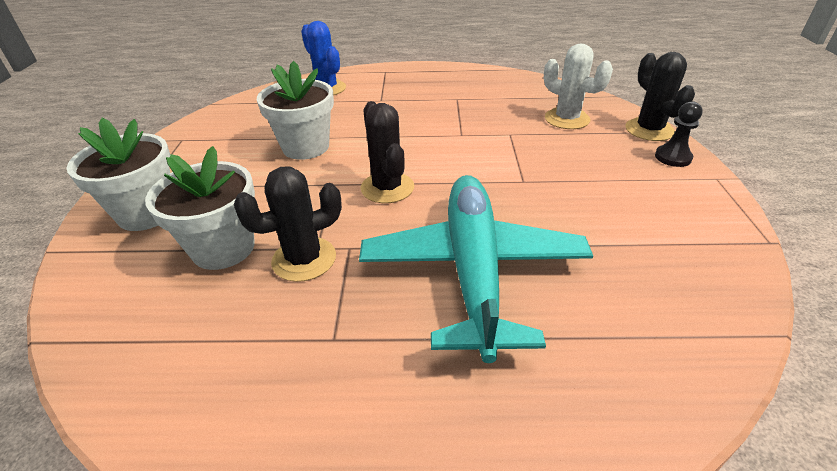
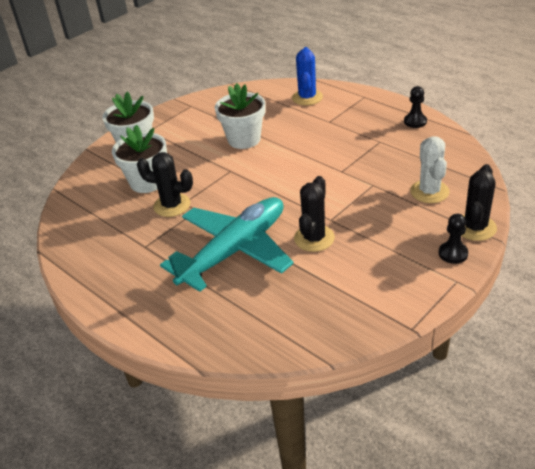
camera: 45 degrees right, 0 degrees up
(387, 188) = (253, 186): black cactus -> black cactus (314, 238)
(463, 74) = (415, 121): none -> black pawn

